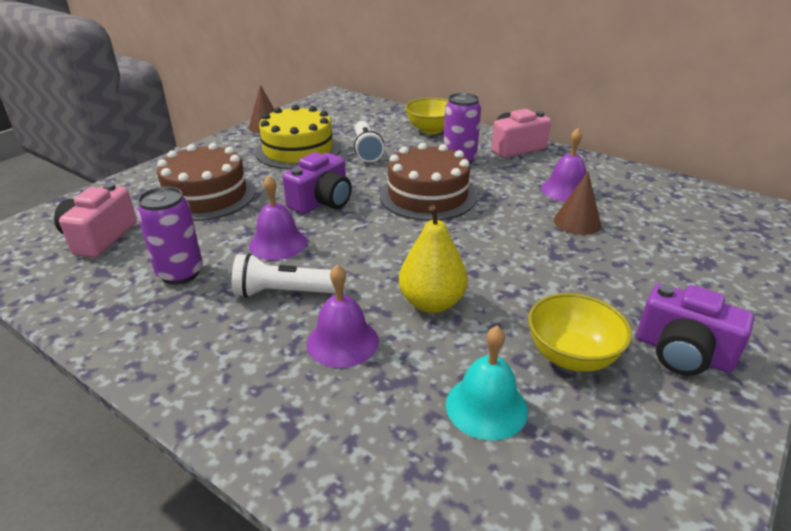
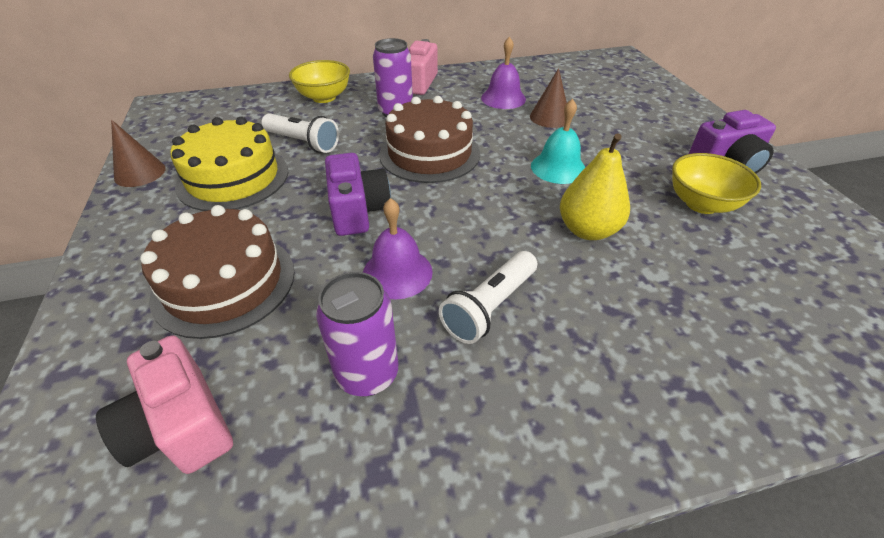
camera: 50 degrees left, 10 degrees up
(342, 341) = (599, 305): purple bell -> none
(486, 406) = (733, 269): turquoise bell -> turquoise bell (558, 167)

